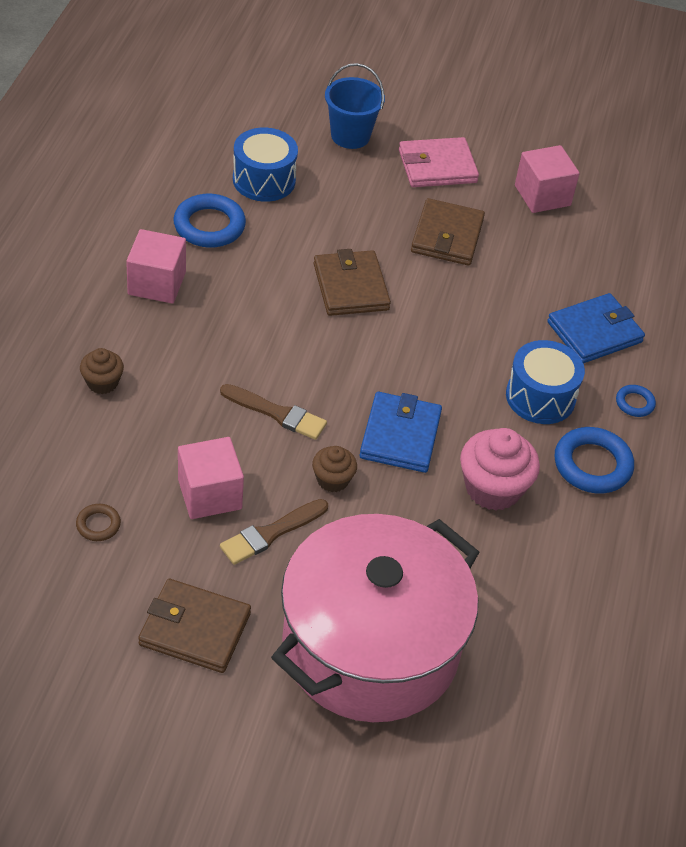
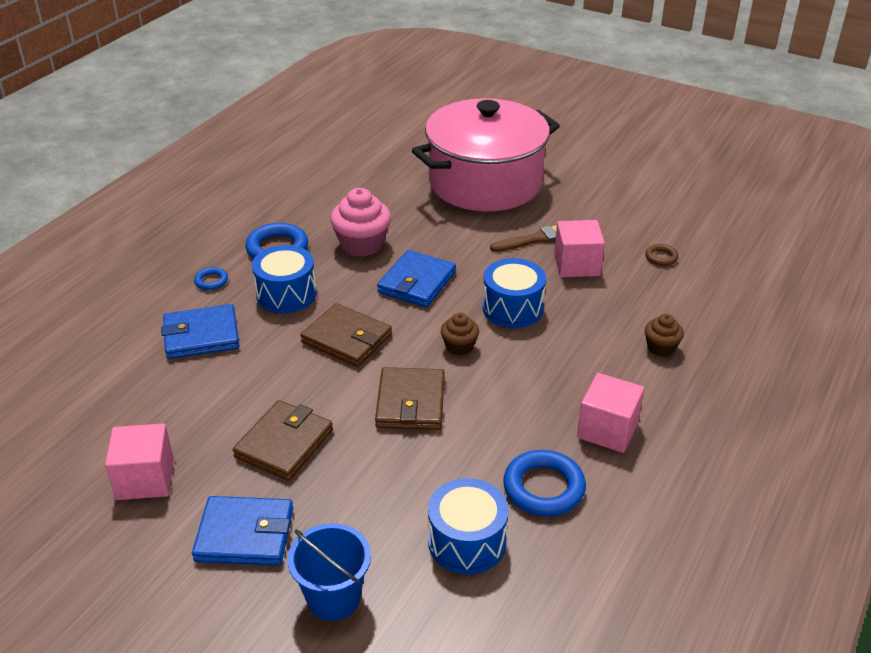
camera: 160 degrees left, 10 degrees down
(195, 629) = (596, 202): brown wallet -> brown wallet (346, 339)
(277, 413) = (512, 308): brown brush -> blue drum
(332, 480) = (481, 262): brown cupcake -> brown cupcake (459, 346)
(437, 166) = (245, 535): pink wallet -> blue wallet

